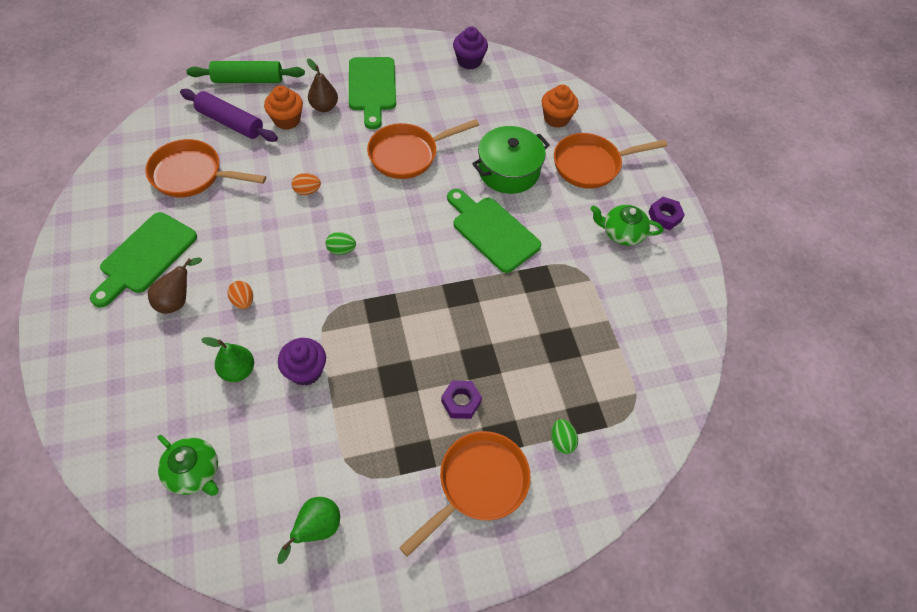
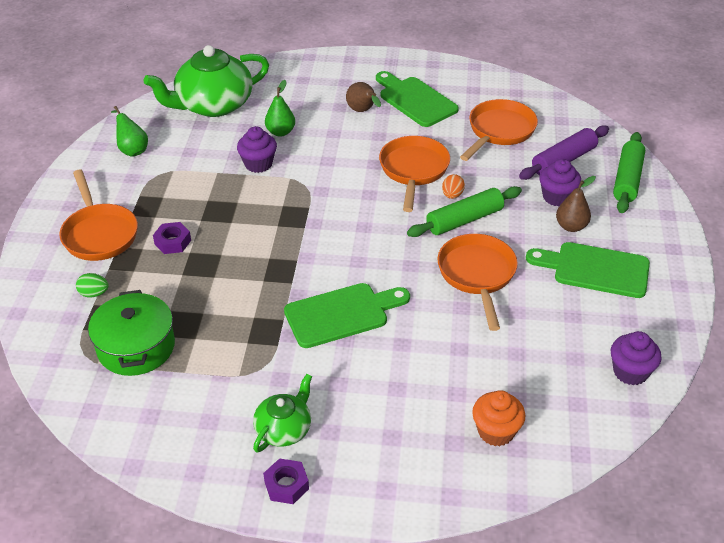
camera: 115 degrees right, 15 degrees down
(194, 472) = (213, 105): green teapot -> green teapot, size x1.90
(243, 301) = (344, 142): orange egg -> none
(287, 120) = (557, 197): orange cupcake -> purple cupcake
(340, 175) = (464, 220): none -> green rolling pin
(341, 250) = (370, 204): green egg -> none
(508, 170) = (422, 354): green pot -> green pot (136, 347)
(591, 165) = (401, 439): orange pan -> orange pan (413, 171)

